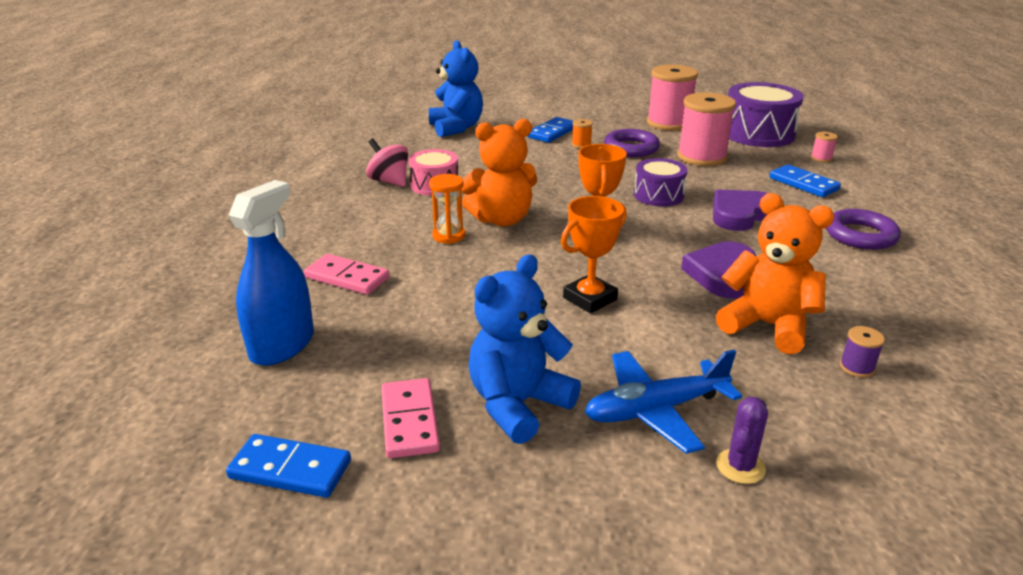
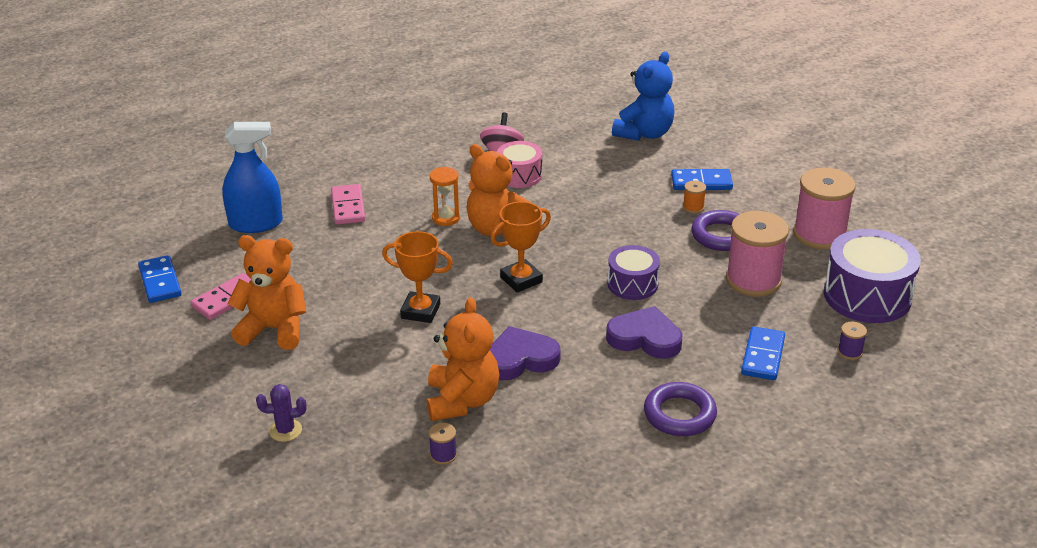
camera: 55 degrees right, 5 degrees up
(518, 405) = (274, 329): blue teddy bear -> orange teddy bear
(655, 410) = (314, 382): blue plane -> none
(821, 158) = (850, 352): pink spool -> purple spool

